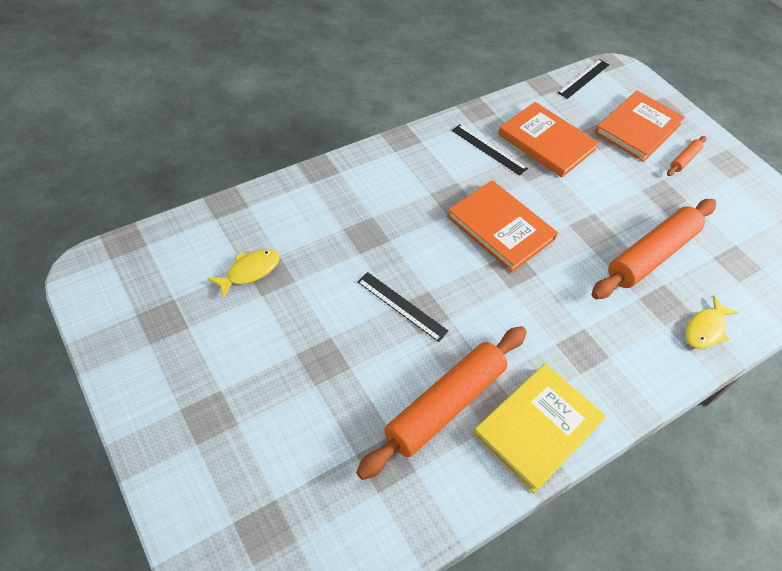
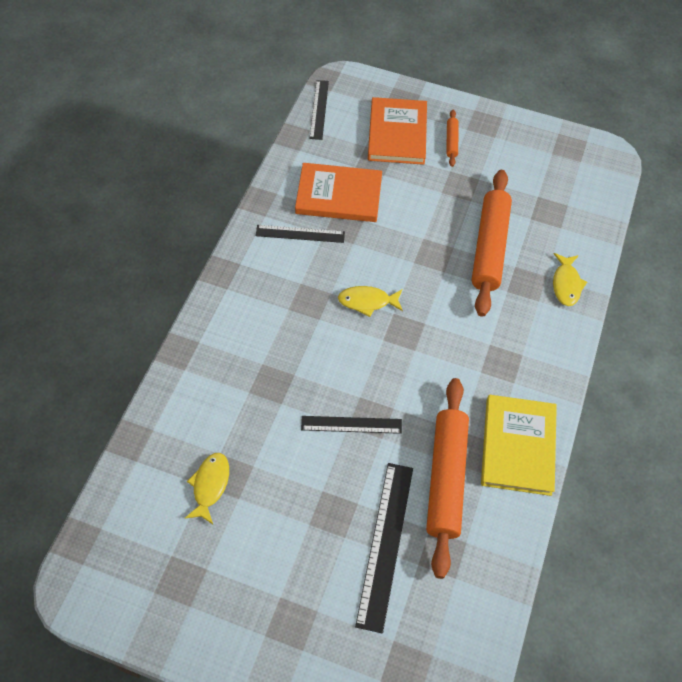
camera: 35 degrees left, 5 degrees up
(343, 416) = (385, 544): none -> black ruler
(500, 228) = (367, 302): orange book -> yellow fish

